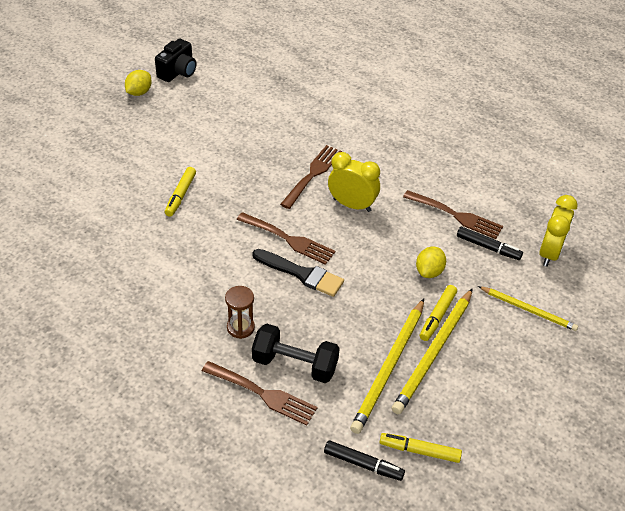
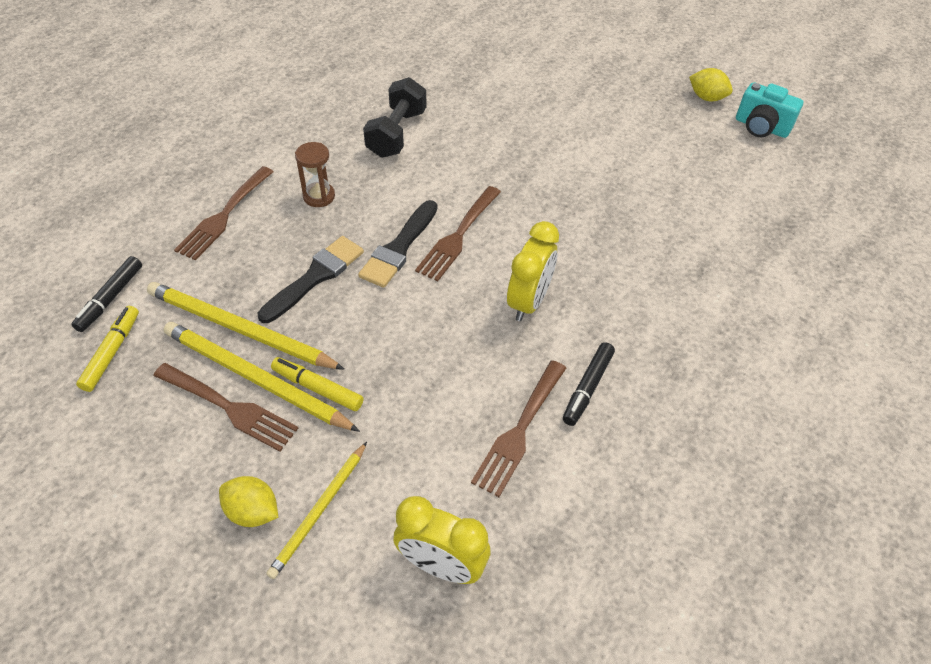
camera: 90 degrees right, 5 degrees up
(178, 72) = (761, 127): black camera -> turquoise camera
(181, 195) = (527, 141): yellow marker -> none
(295, 364) = (259, 242): black dumbbell -> black dumbbell (397, 133)
(312, 174) = (585, 260): brown fork -> brown fork (230, 408)
(333, 324) = (315, 277): none -> black brush
(429, 271) = (401, 385): yellow lemon -> yellow lemon (252, 511)
(488, 247) = (452, 469): black marker -> black marker (587, 387)

